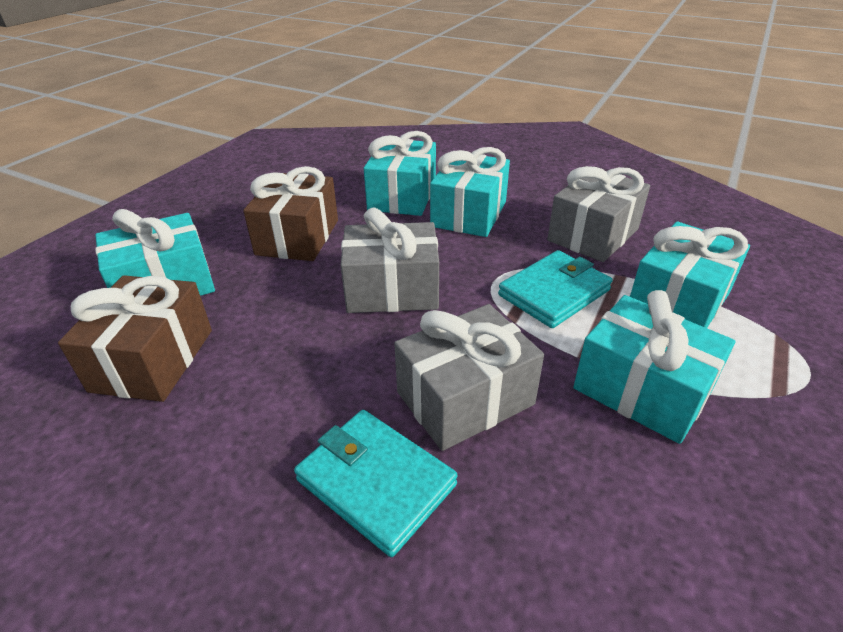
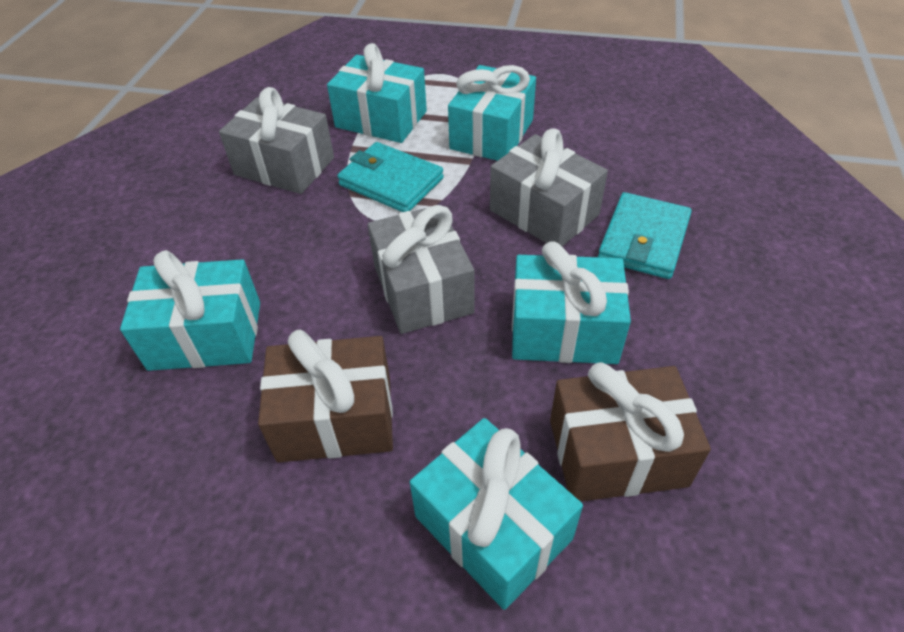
camera: 105 degrees left, 10 degrees up
(469, 214) = (250, 261): turquoise gift -> turquoise gift (564, 330)

